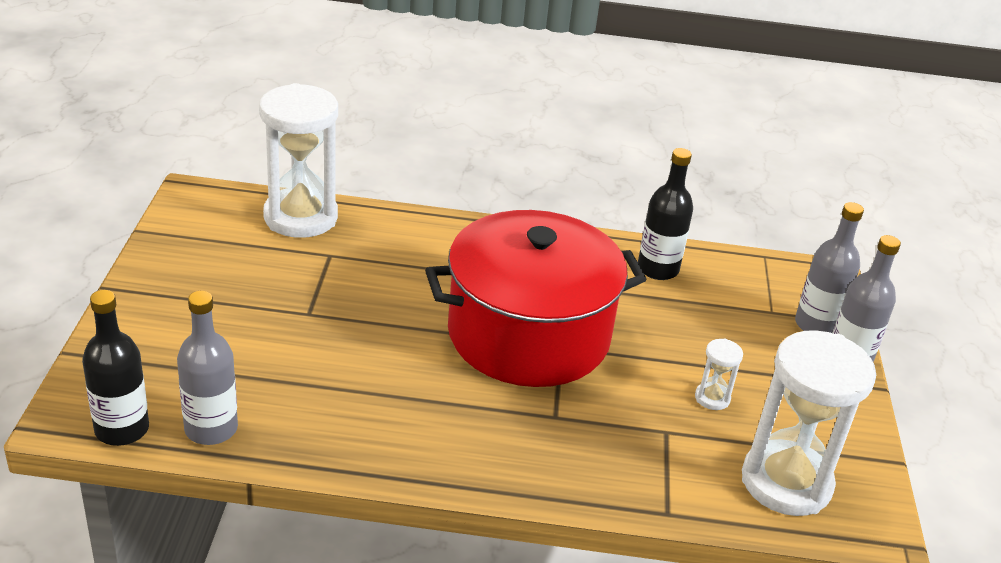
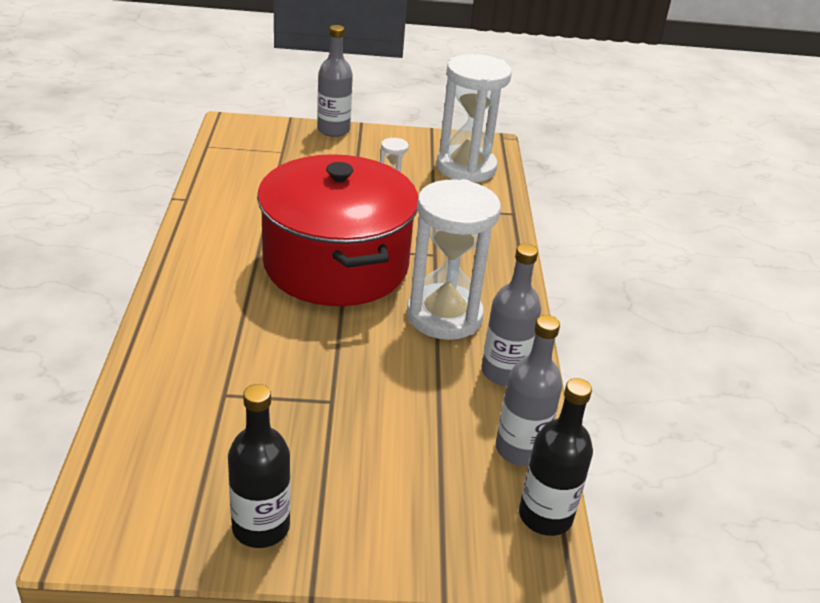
camera: 95 degrees left, 0 degrees up
(301, 217) = (146, 425): white hourglass -> white hourglass (444, 316)
(658, 269) = (230, 195): black bottle -> black bottle (261, 527)
(816, 325) = (295, 136): grey bottle -> grey bottle (504, 372)

